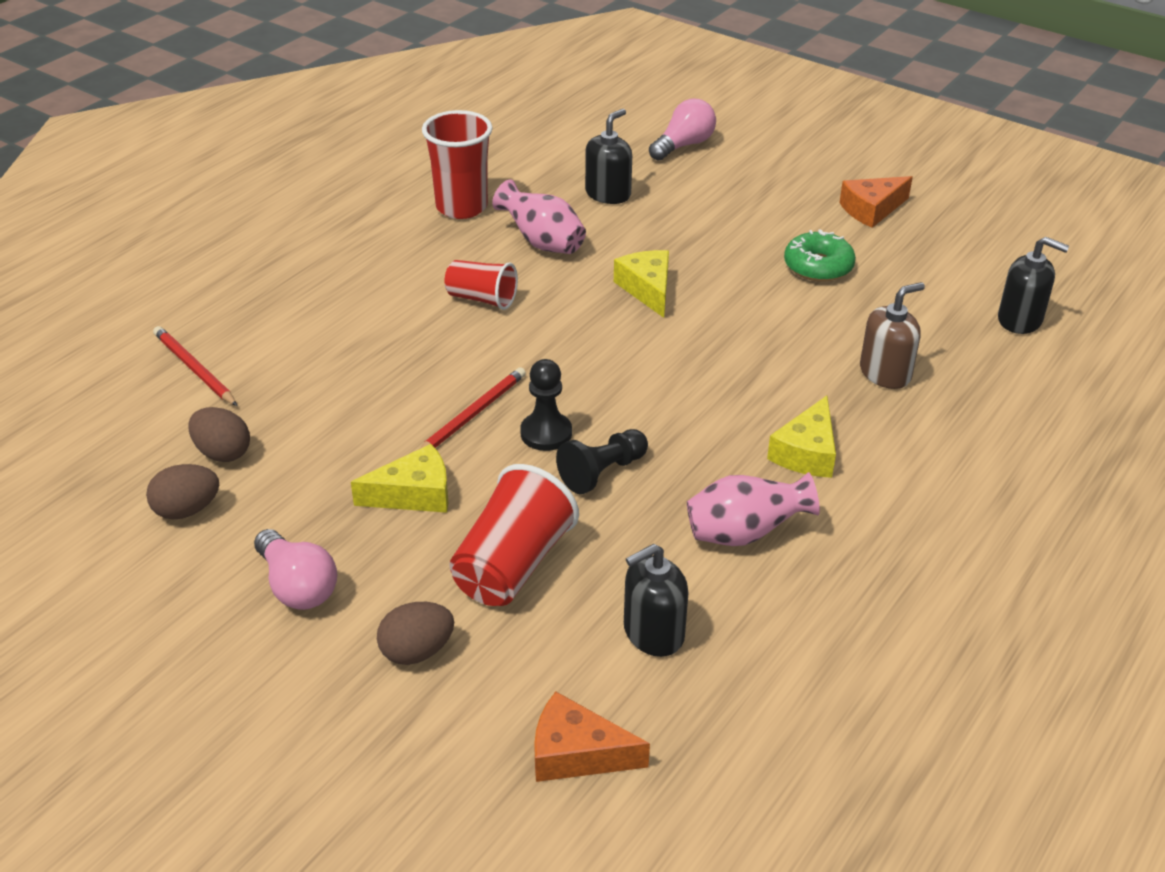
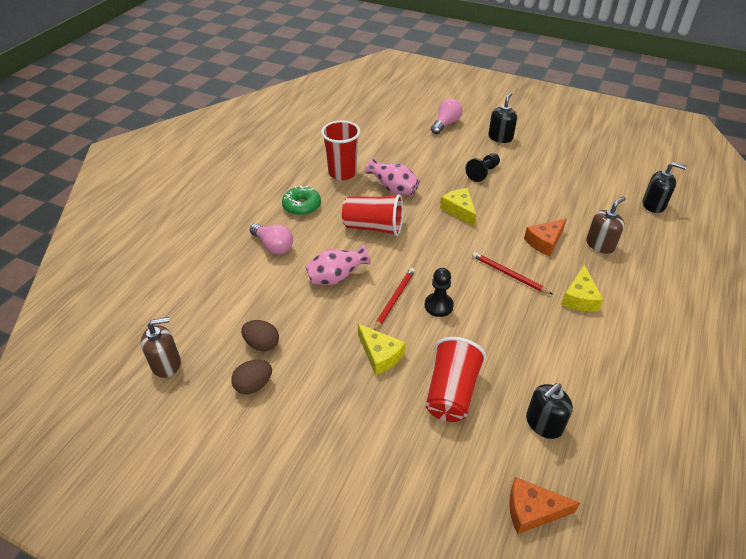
camera: 10 degrees left, 5 degrees up
(58, 461) = (166, 364): none -> brown soap dispenser
(194, 369) = (227, 292): red pencil -> red pencil (509, 275)
(297, 586) = (335, 426): pink light bulb -> pink light bulb (273, 246)
(414, 494) = (380, 355): yellow cheese -> yellow cheese turned 75 degrees clockwise
(417, 651) = (418, 458): brown egg -> none
(482, 299) = (373, 227): red cup -> red cup, size x1.58
(602, 472) = (478, 325): black pawn -> black pawn (483, 173)
(608, 194) = (417, 156): black soap dispenser -> black soap dispenser (500, 137)
(744, 534) = (567, 352): pink vase -> pink vase (336, 278)
(818, 266) = (541, 186): green donut -> green donut (302, 206)
(871, 209) = (555, 150): orange cheese -> orange cheese (545, 242)

